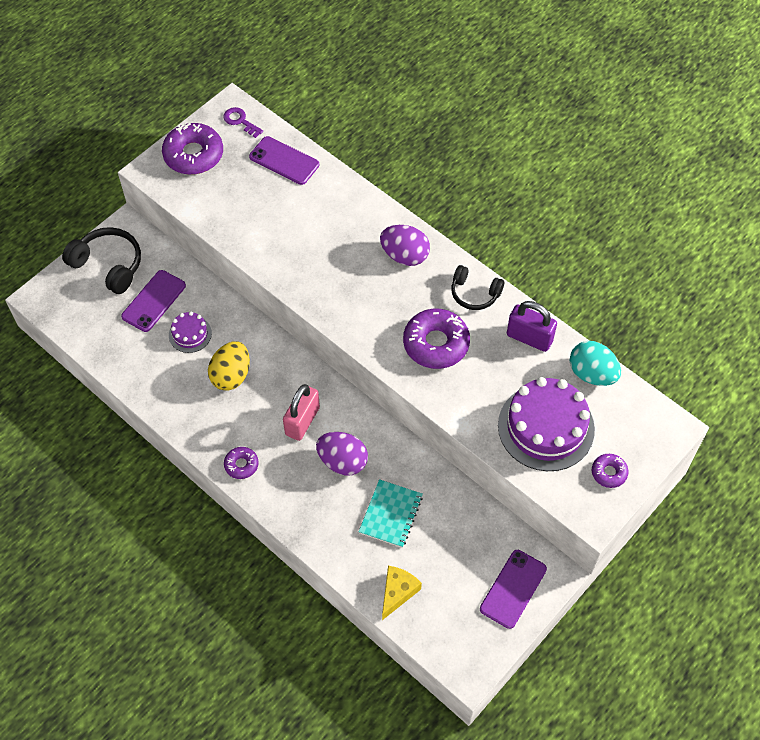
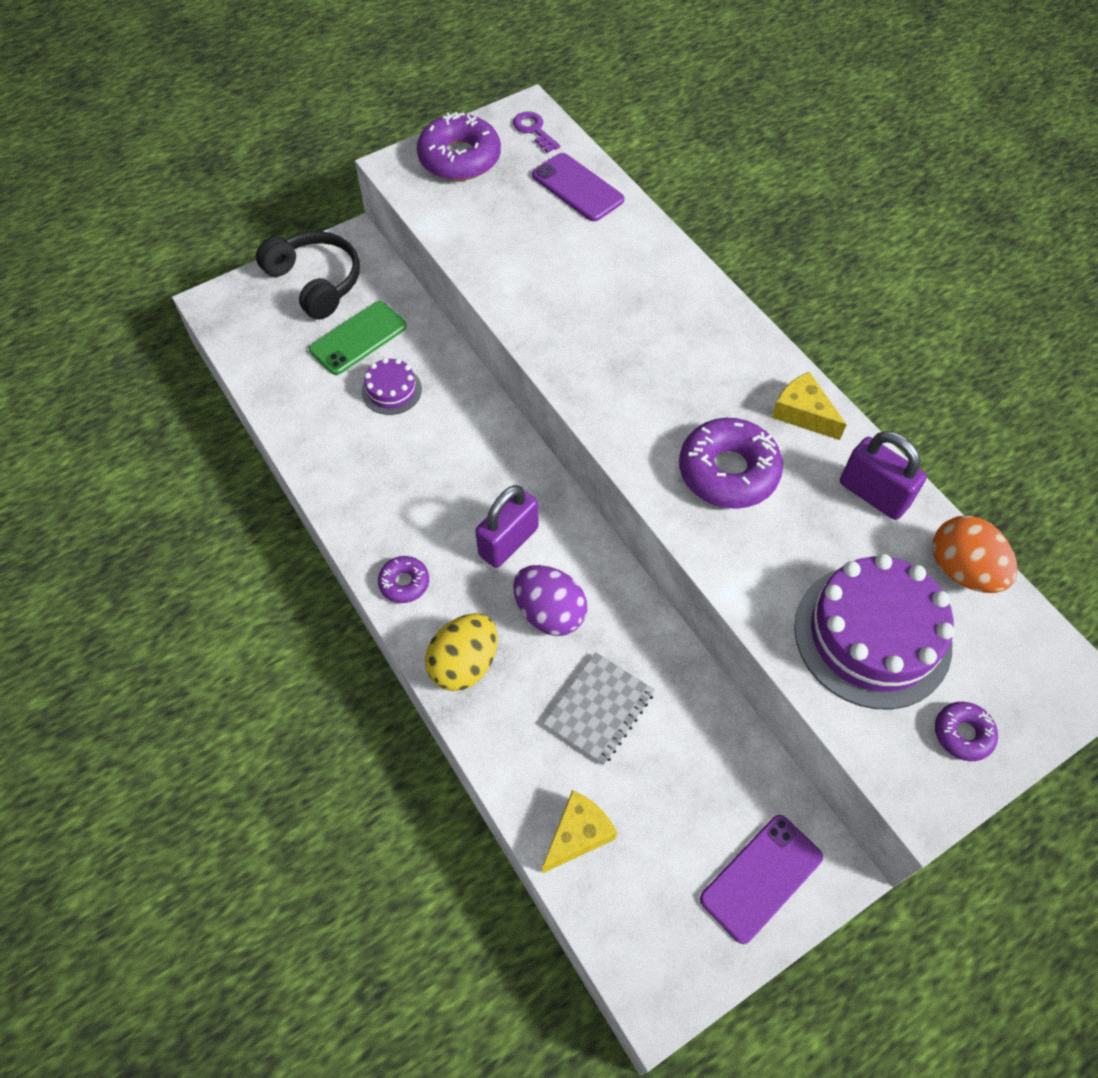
camera: 15 degrees right, 0 degrees up
(154, 301) = (358, 338): purple phone -> green phone
(231, 375) = (429, 456): yellow egg -> yellow egg (464, 664)
(302, 421) = (508, 541): pink padlock -> purple padlock
(390, 514) = (599, 709): turquoise notebook -> grey notebook
(404, 256) = (712, 340): purple egg -> none
(474, 294) = (803, 413): black headphones -> yellow cheese
(592, 374) = (962, 570): turquoise egg -> orange egg

